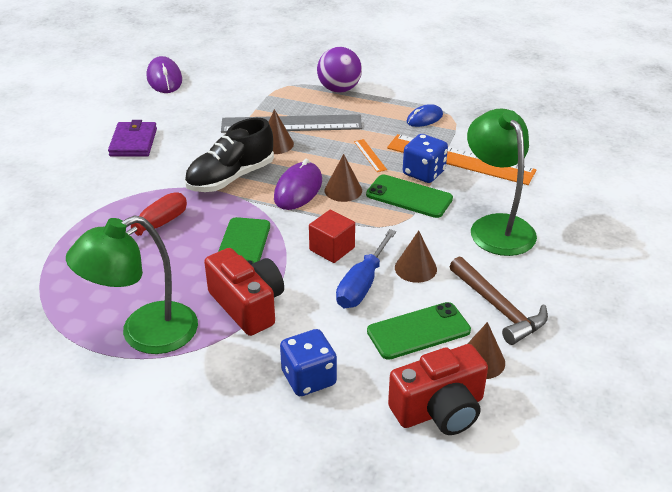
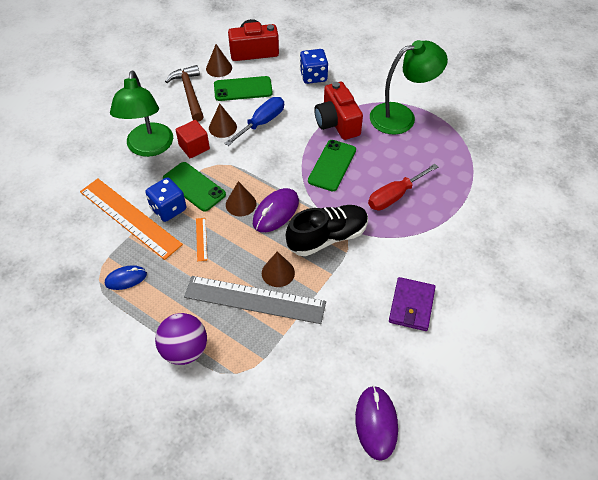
camera: 165 degrees left, 15 degrees up
(332, 249) = (270, 152): red cube -> red cube (194, 147)

